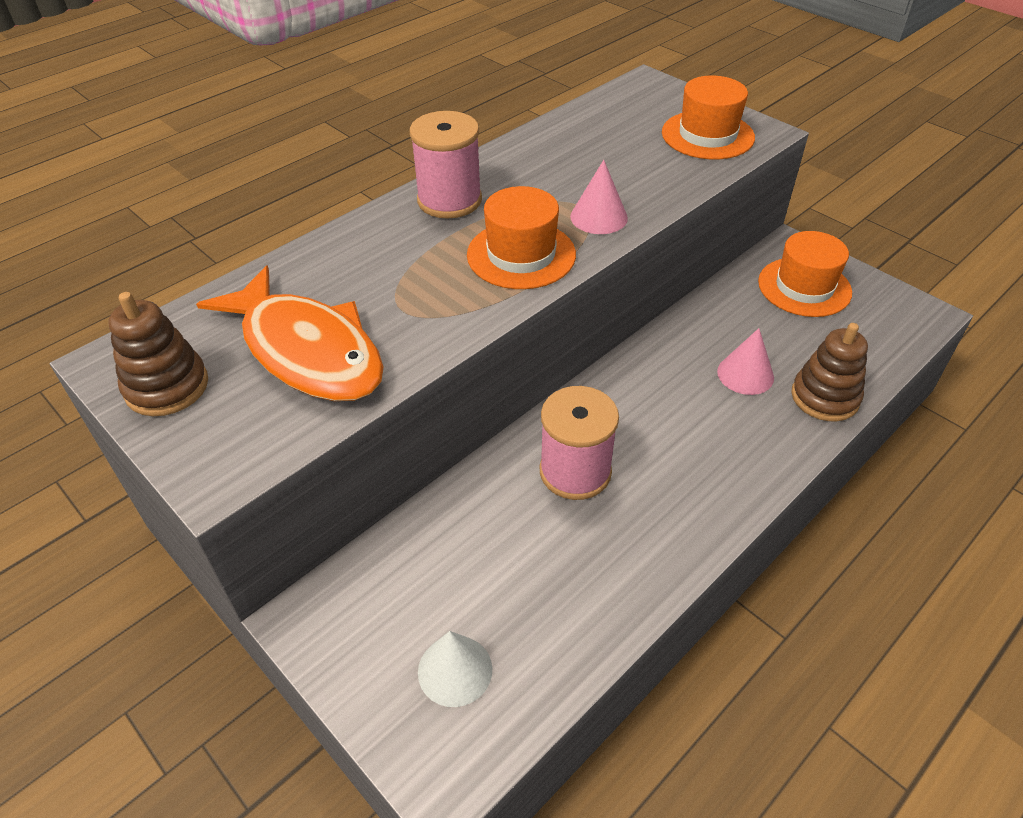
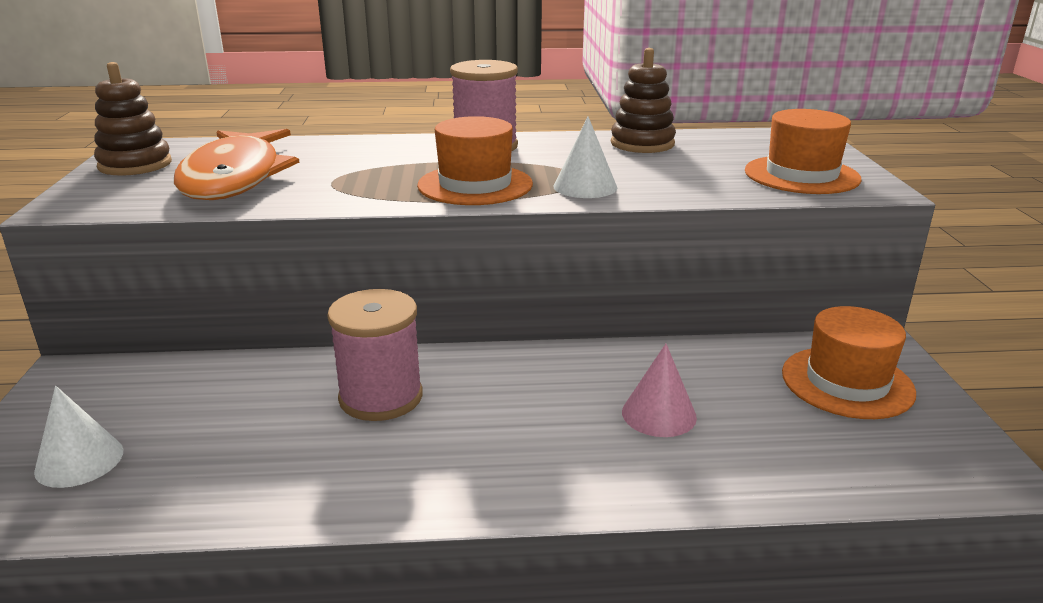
camera: 40 degrees right, 20 degrees down
(599, 217) = (585, 187): pink cone -> white cone
(825, 397) = (723, 475): brown stacking toy -> brown stacking toy (642, 144)

